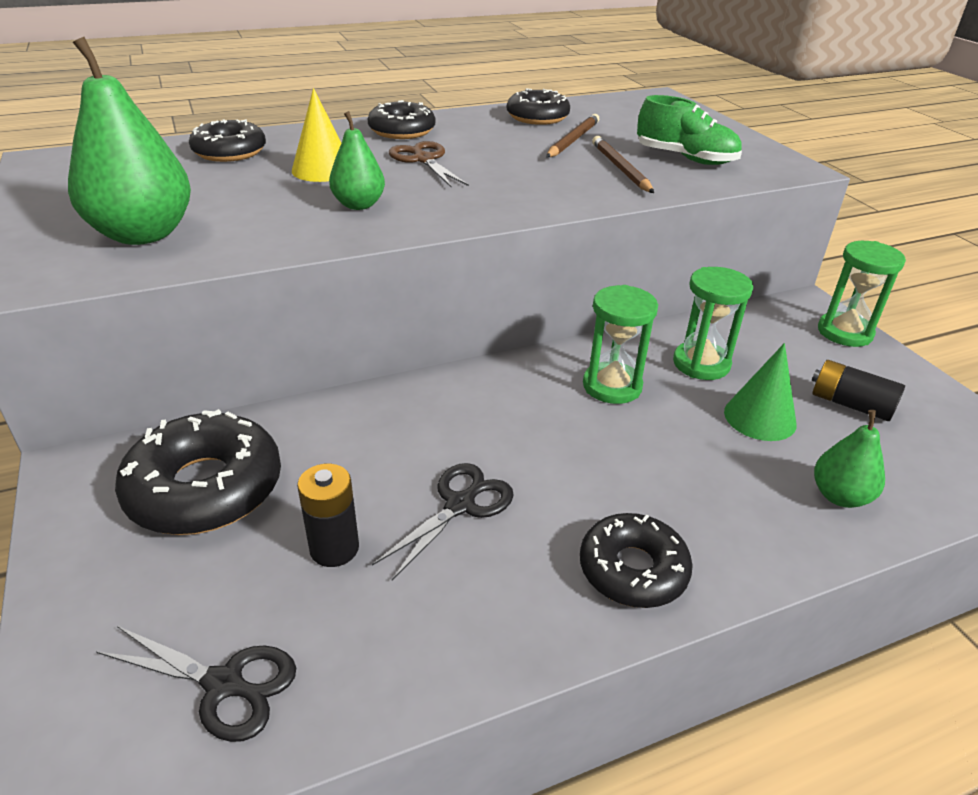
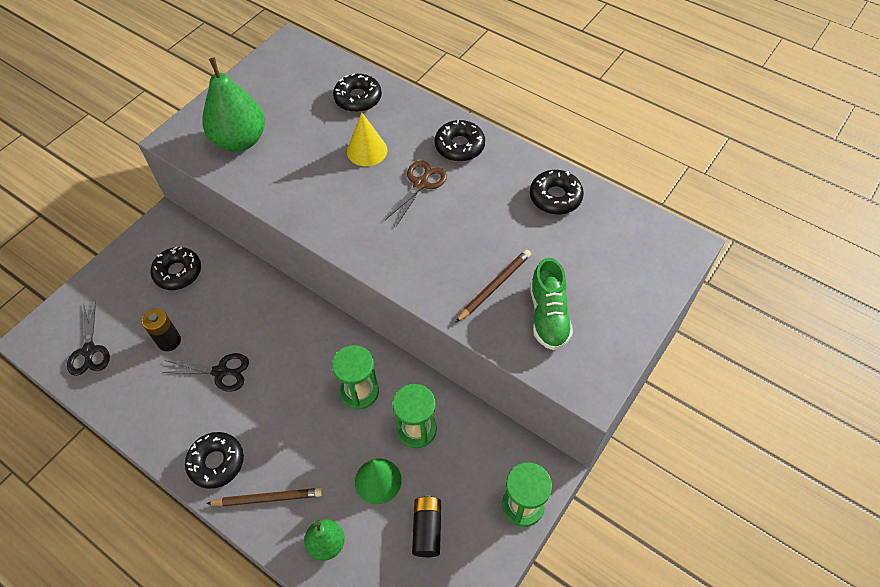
camera: 60 degrees right, 20 degrees up
(205, 488) = (178, 272): black donut -> black donut, size x0.65
(359, 205) = (333, 194): green pear -> none
(573, 140) = (526, 238): brown pencil -> brown pencil (268, 498)

